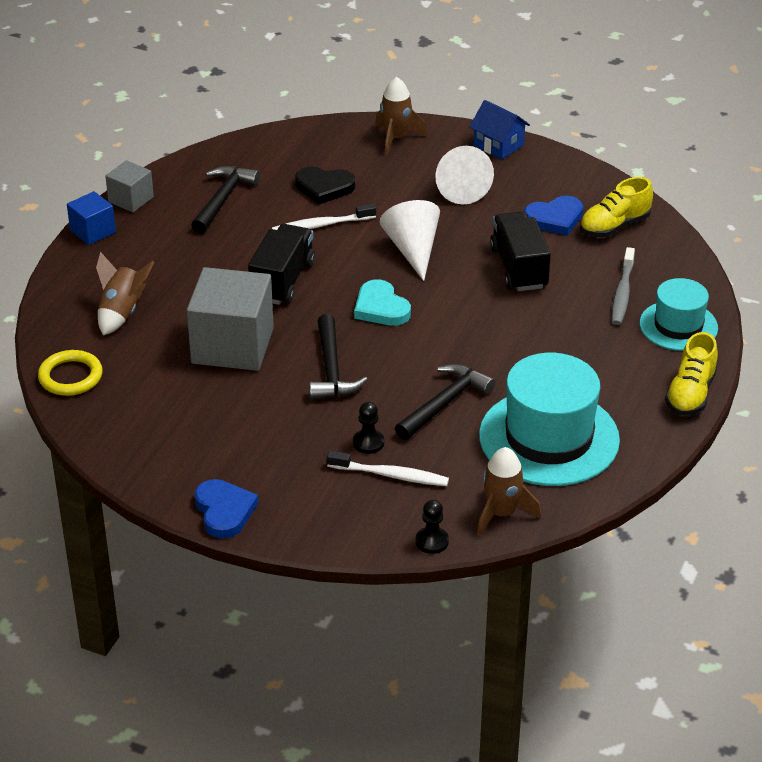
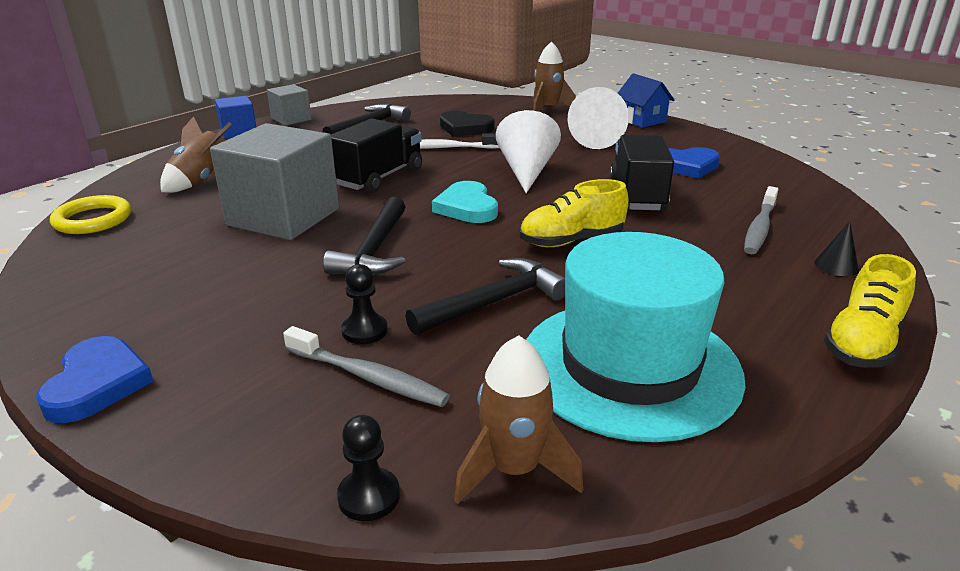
camera: 15 degrees right, 10 degrees down
(390, 475) = (368, 377): white toothbrush -> grey toothbrush
(614, 226) = (753, 177): yellow shoe -> yellow shoe (571, 241)
(678, 326) = (836, 266): turquoise hat -> black cone

